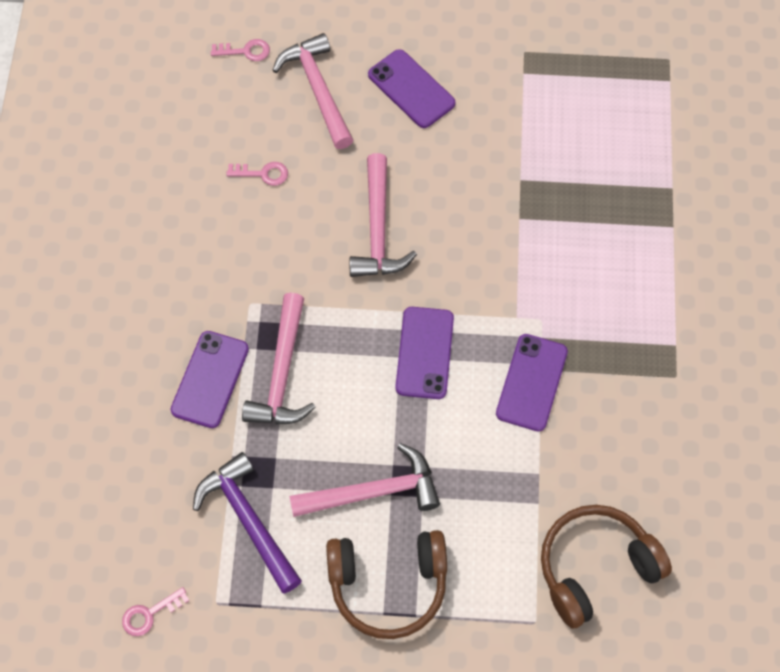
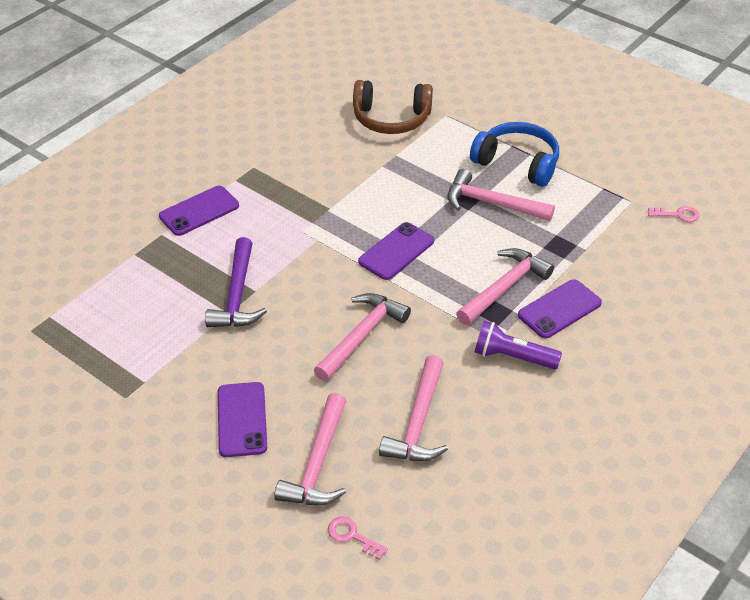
camera: 145 degrees left, 20 degrees down
(222, 291) = (512, 357): none -> purple flashlight
(248, 520) = (583, 227): purple hammer -> purple hammer (237, 295)
(263, 174) = (418, 422): pink key -> pink hammer
(388, 585) = (517, 163): brown headphones -> blue headphones
(531, 382) = (343, 205): purple phone -> purple phone (199, 211)

